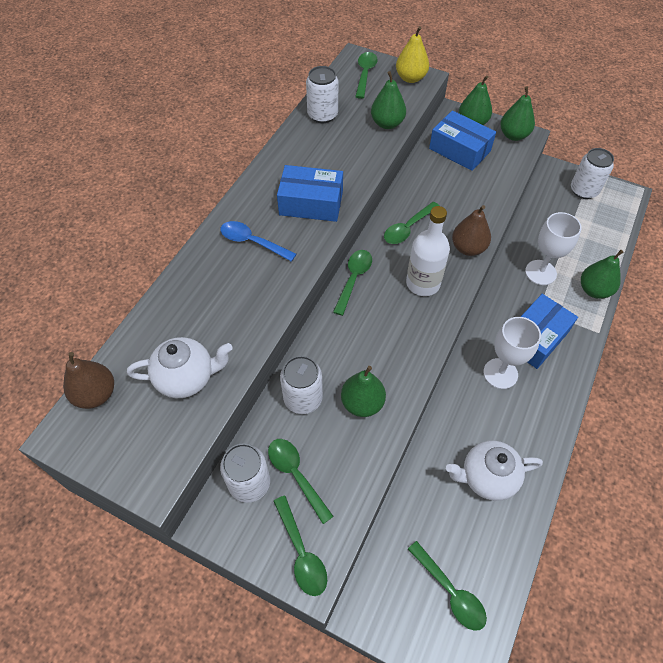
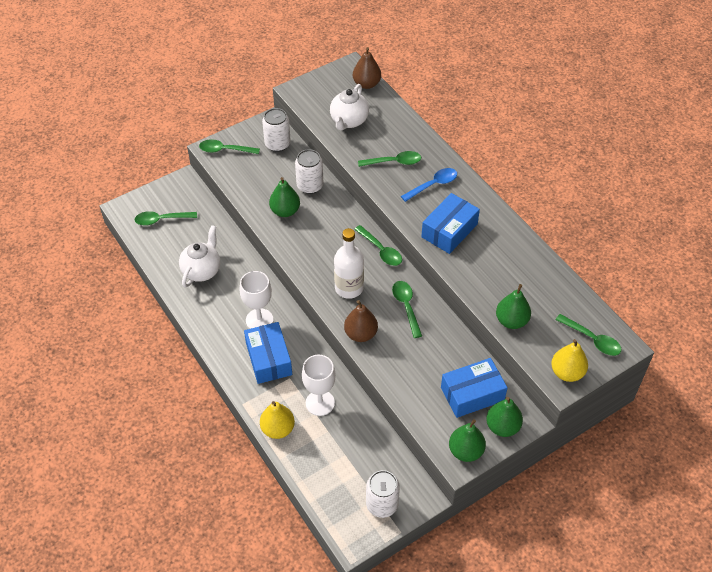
camera: 120 degrees right, 5 degrees down
(296, 475) = (266, 164): green spoon -> green spoon (394, 162)
(322, 115) = (549, 281): white can -> none
(594, 290) = (278, 429): green pear -> yellow pear

